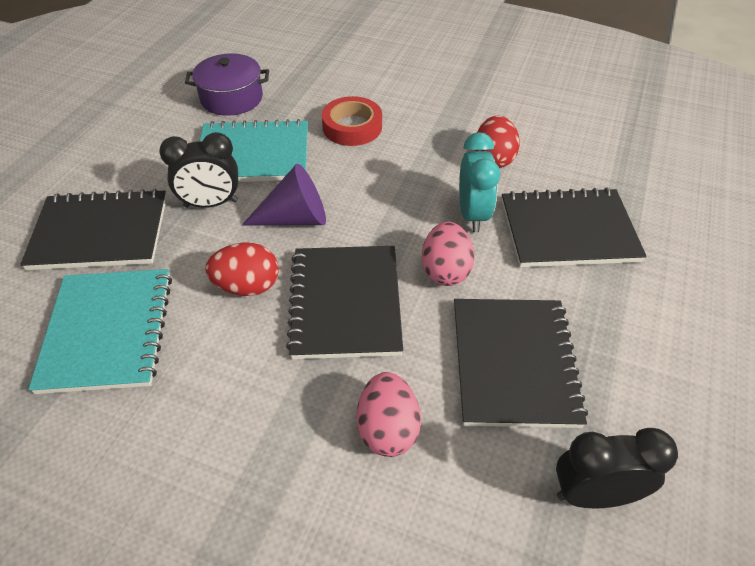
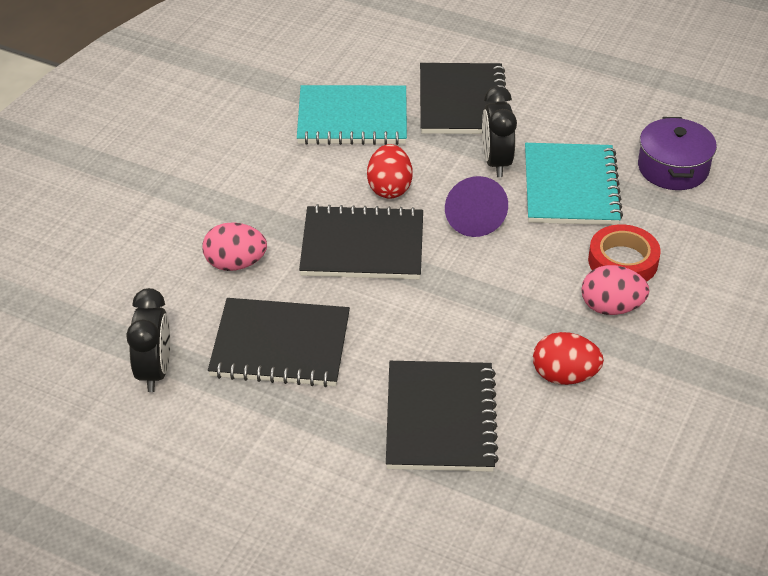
camera: 95 degrees right, 5 degrees down
(445, 270) = (393, 314): pink egg -> pink egg (611, 307)
(472, 215) = (470, 344): turquoise clock -> none

